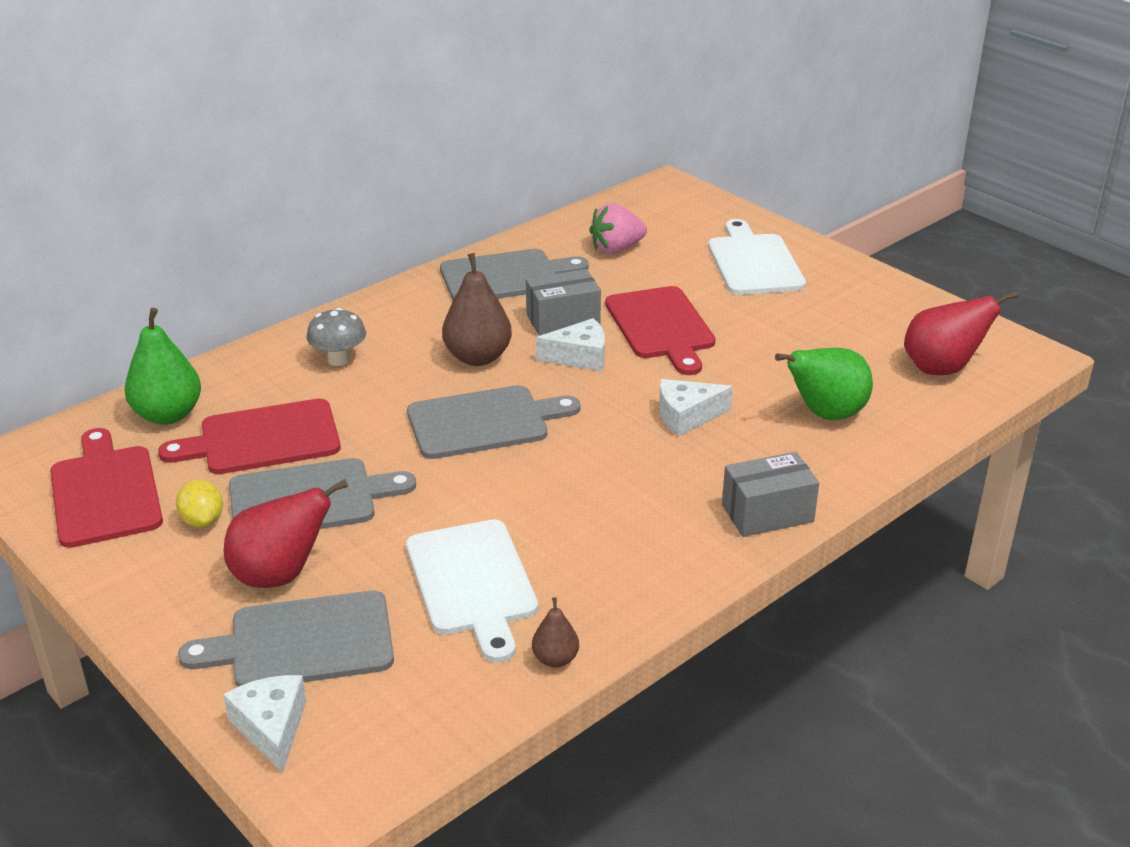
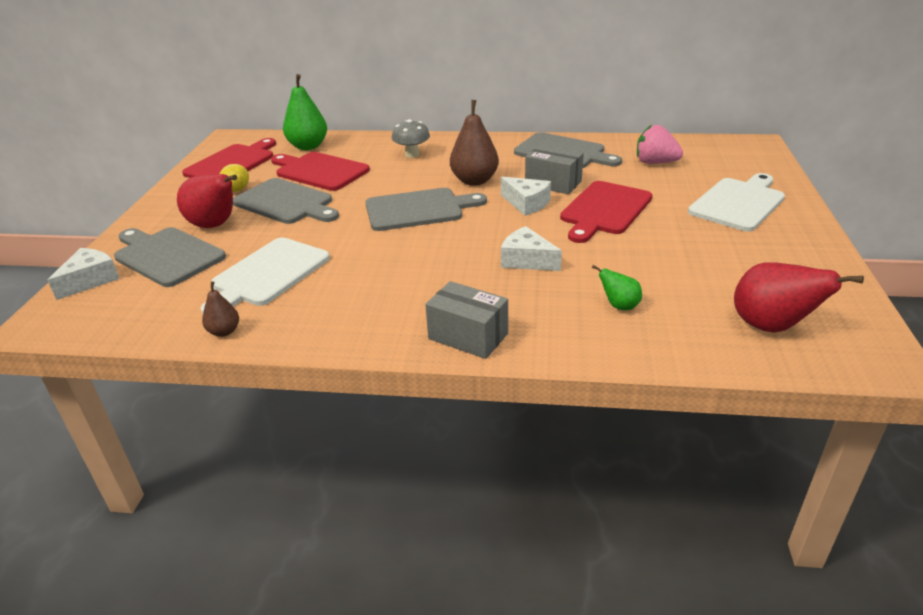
camera: 50 degrees right, 0 degrees up
(483, 422) = (418, 209): grey cutting board -> grey cutting board turned 45 degrees counterclockwise
(825, 414) = (619, 306): green pear -> green pear, size x0.52

